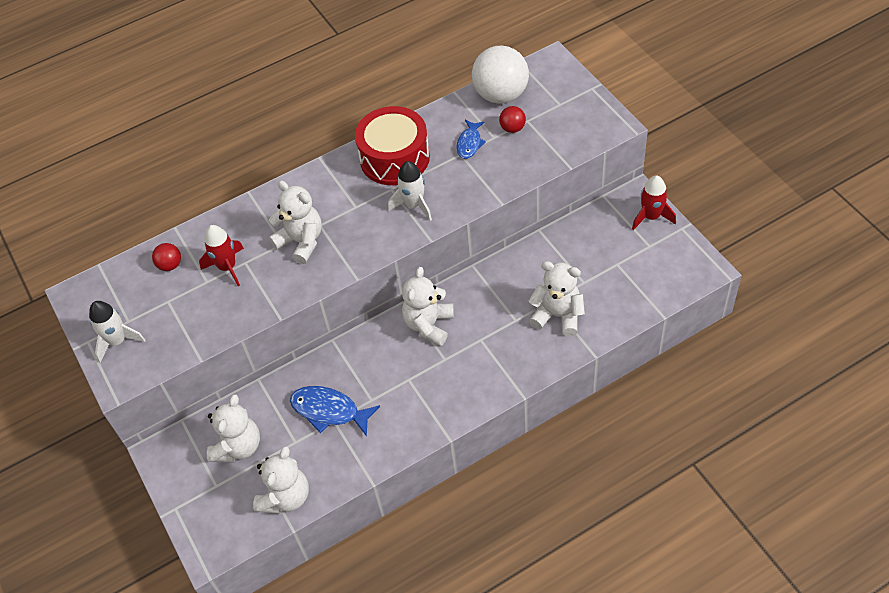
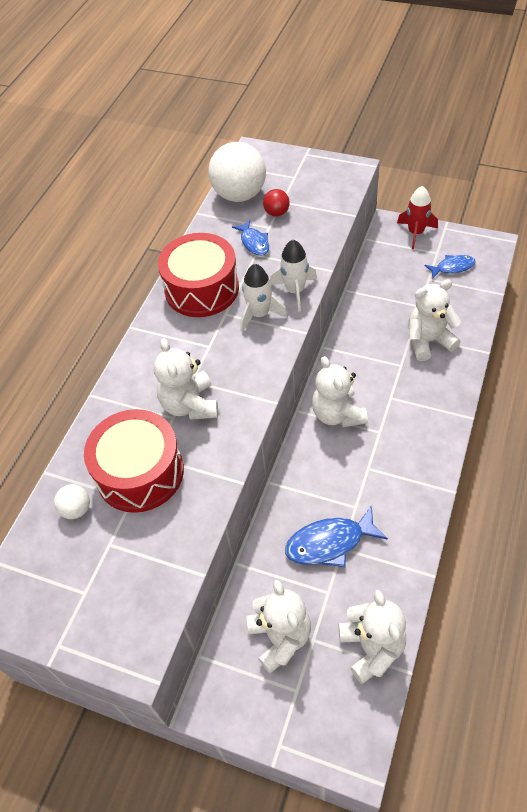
camera: 40 degrees left, 0 degrees up
(117, 341) = (93, 620): white rocket -> white rocket (295, 291)
(170, 265) = (76, 509): red ball -> white ball
(227, 267) = (140, 472): red rocket -> red drum
(301, 242) = (190, 405): white teddy bear -> white teddy bear turned 105 degrees counterclockwise
(648, 267) = (452, 267): none -> blue fish

